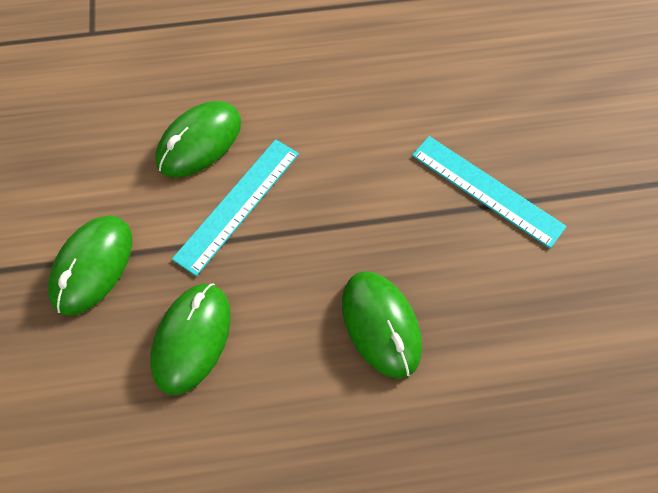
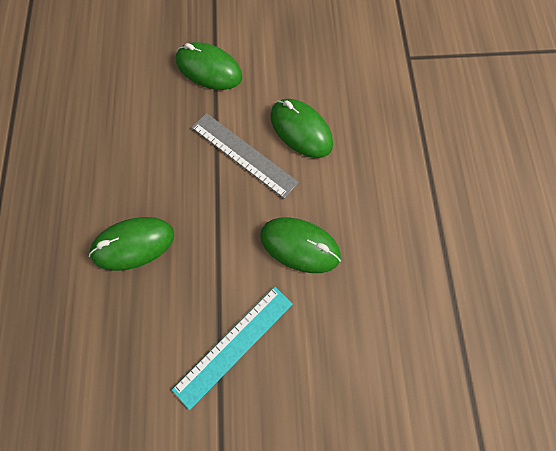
camera: 95 degrees right, 5 degrees up
(192, 338) = (148, 125): green mouse -> green mouse (300, 246)
(238, 205) = (243, 155): turquoise ruler -> grey ruler

